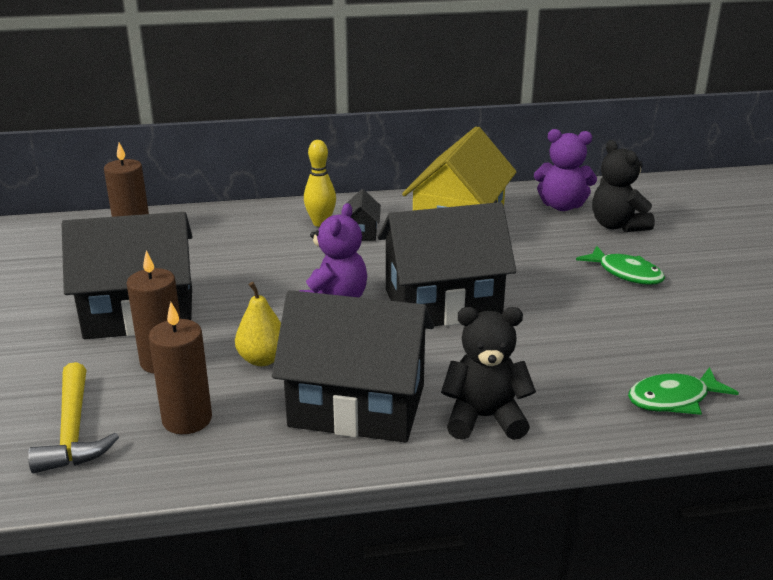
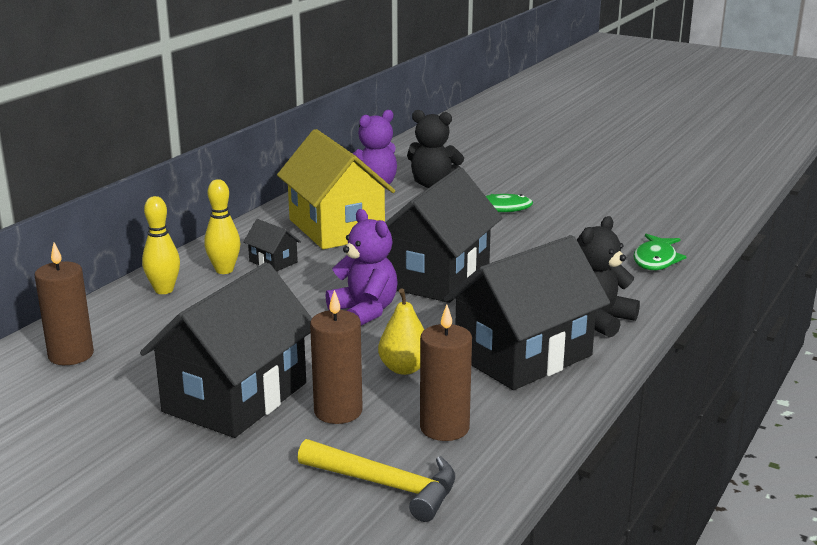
camera: 50 degrees left, 5 degrees down
(260, 219) = (164, 290): none -> yellow bowling pin

